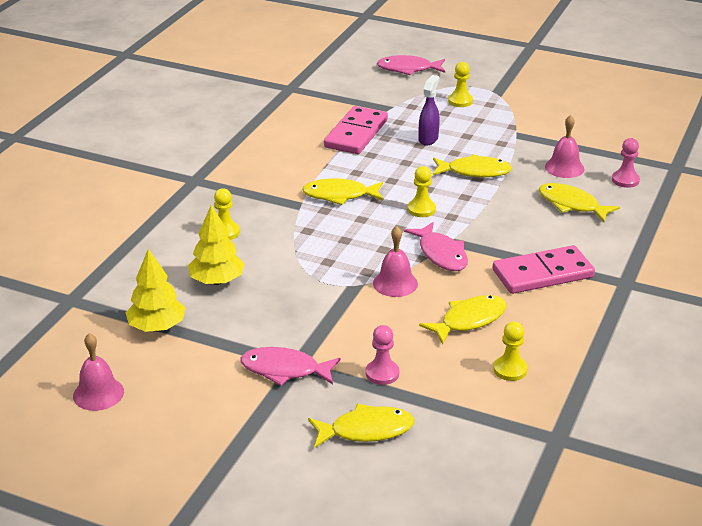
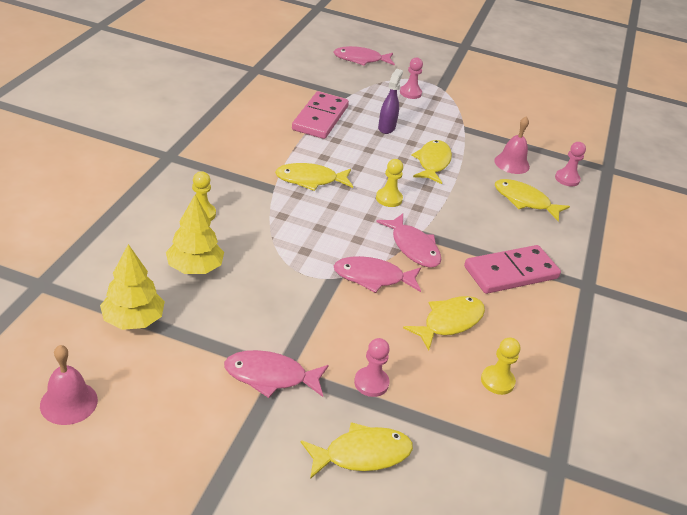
camera: 10 degrees left, 5 degrees up
(395, 283) = (373, 277): pink bell -> pink fish
(460, 101) = (410, 93): yellow pawn -> pink pawn
(474, 172) = (432, 163): yellow fish -> yellow fish turned 75 degrees counterclockwise

